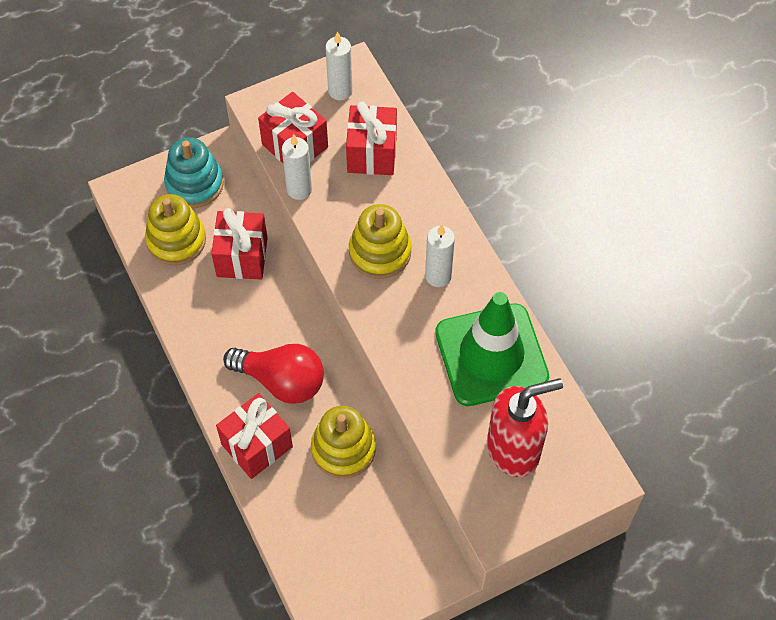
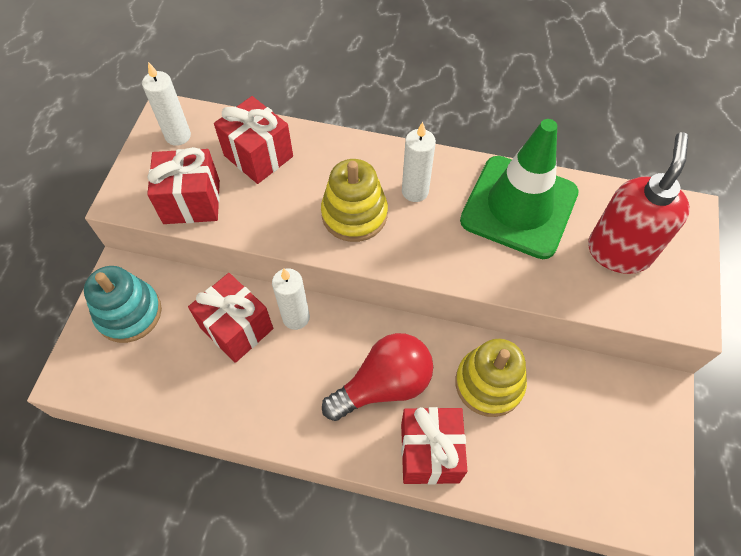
camera: 50 degrees left, 0 degrees up
(176, 240) = (166, 369): yellow stacking toy -> none
(299, 189) = (236, 228): white candle -> white candle (296, 317)

